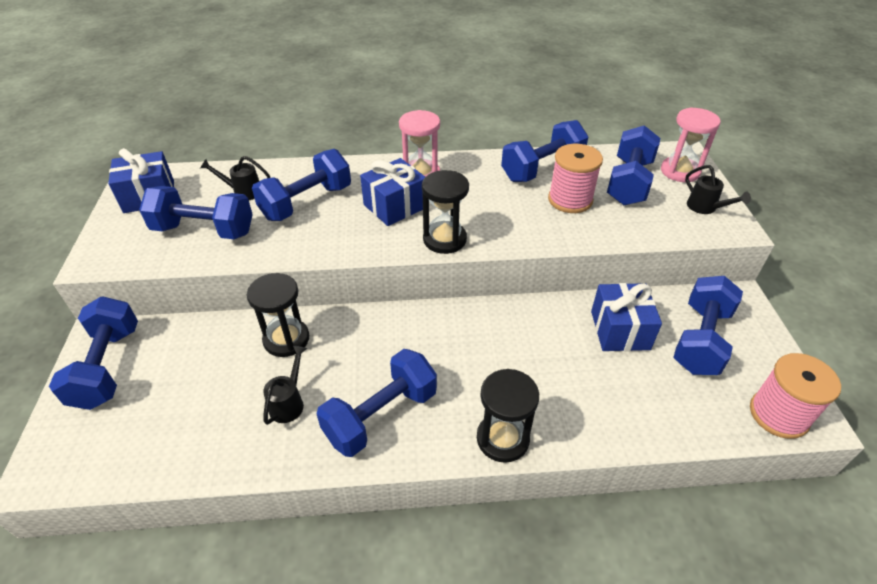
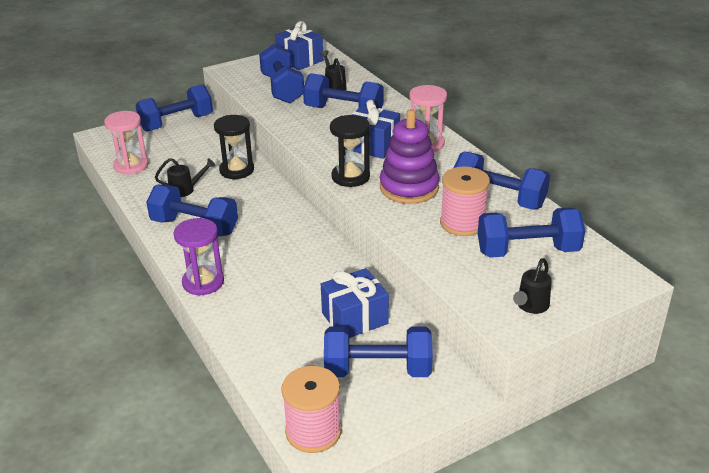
camera: 65 degrees right, 10 degrees down
(491, 210) = (409, 188): none -> purple stacking toy
(502, 439) = (203, 282): black hourglass -> purple hourglass
(680, 171) = (585, 281): pink hourglass -> pink hourglass (131, 165)

